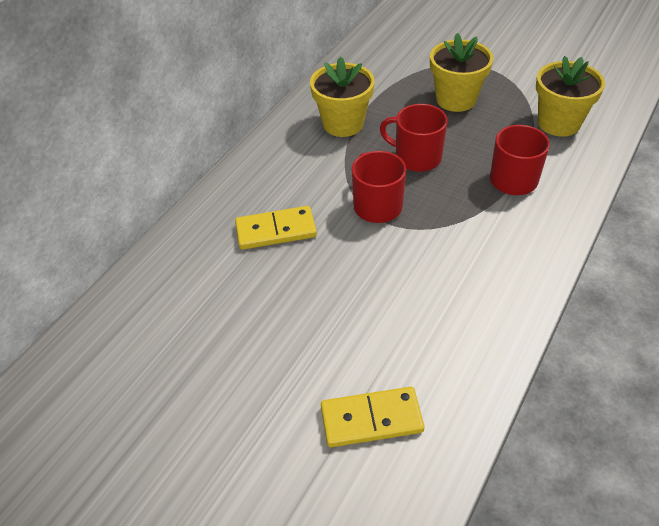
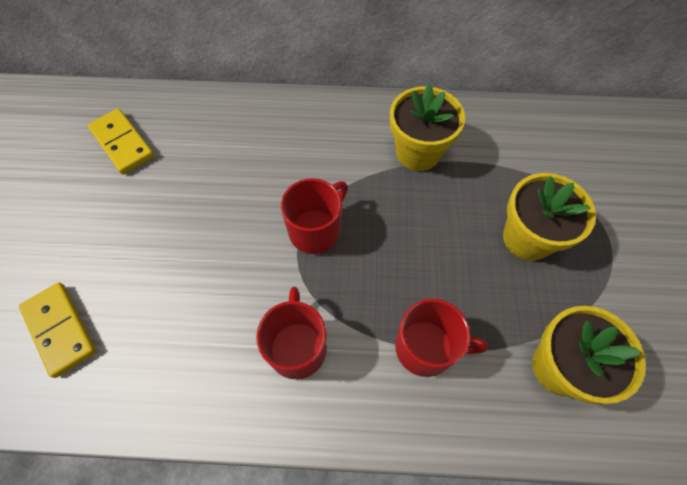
camera: 60 degrees right, 15 degrees up
(276, 230) = (245, 165): yellow domino -> yellow domino (122, 143)
(416, 157) = (406, 237): red mug -> red mug (297, 347)

